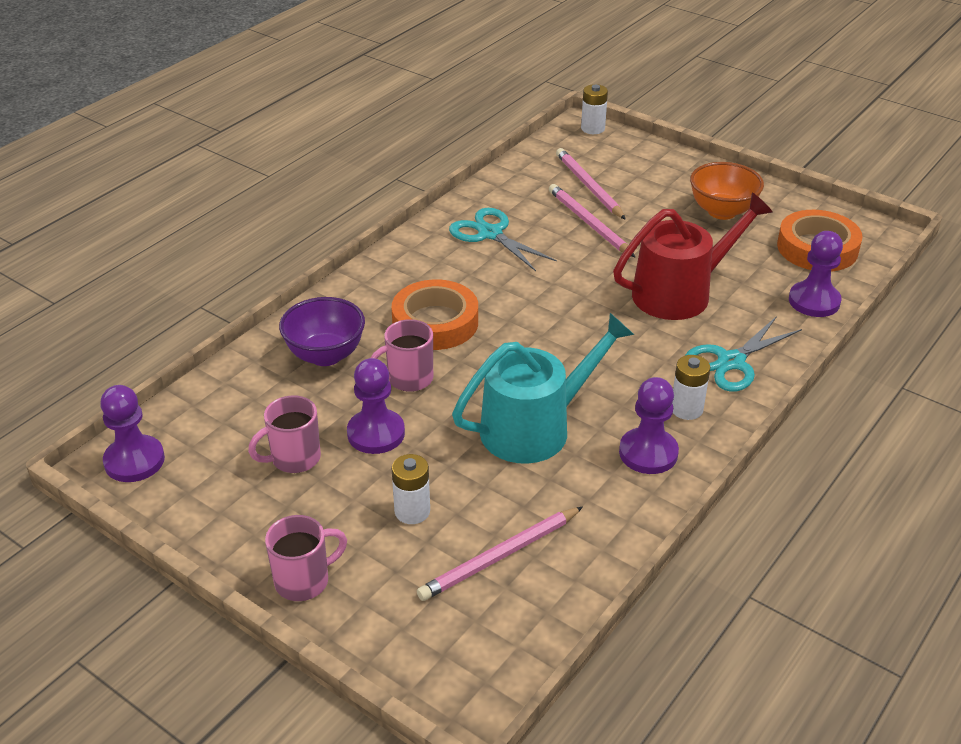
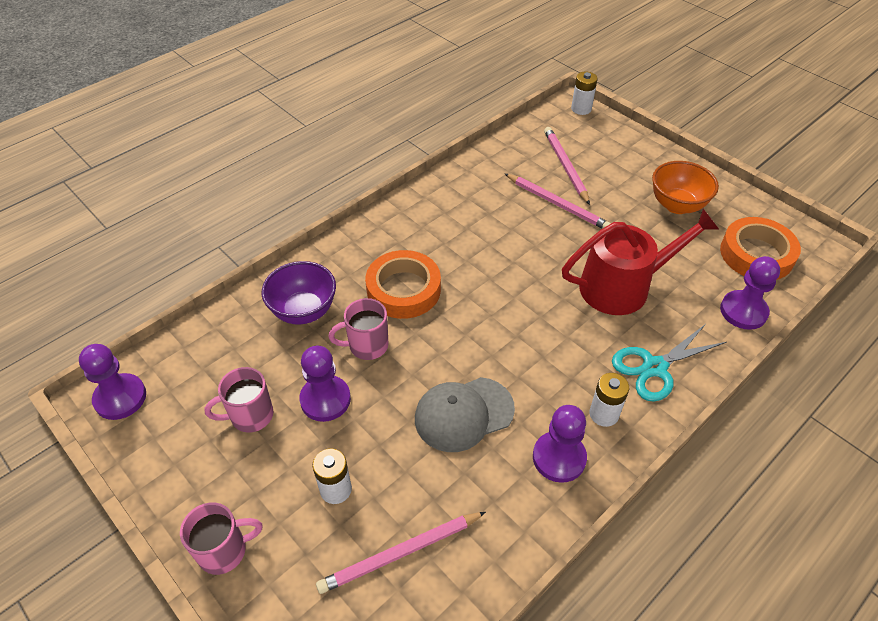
camera: 10 degrees right, 10 degrees up
(490, 234) = (471, 204): turquoise scissors -> none
(535, 427) = (463, 414): turquoise watering can -> grey cap
(589, 223) = (557, 204): pink pencil -> pink pencil turned 150 degrees clockwise

